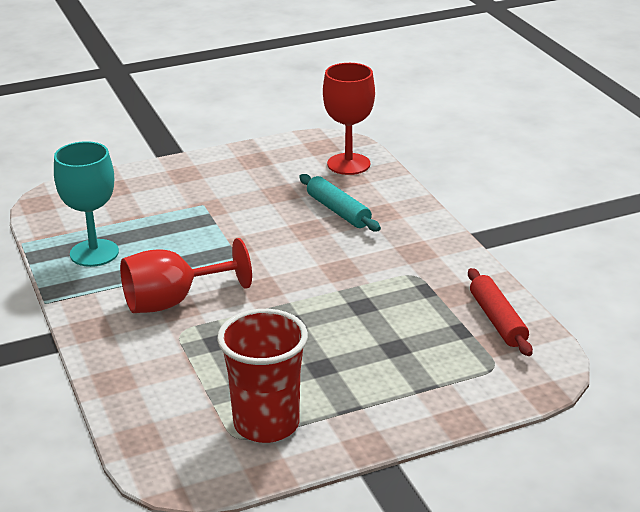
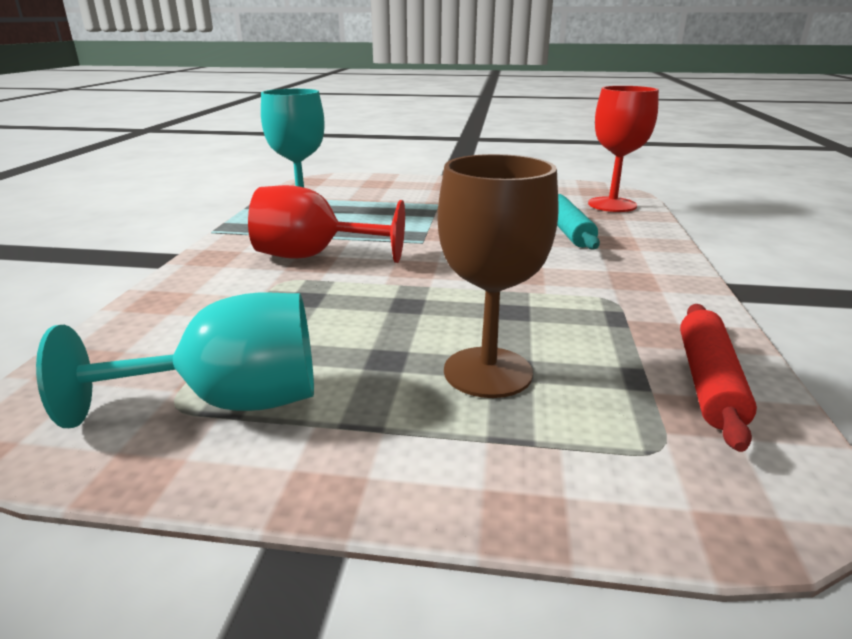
camera: 30 degrees right, 5 degrees down
(266, 424) = (230, 402): red cup -> turquoise goblet
(384, 355) = (488, 372): none -> brown goblet

